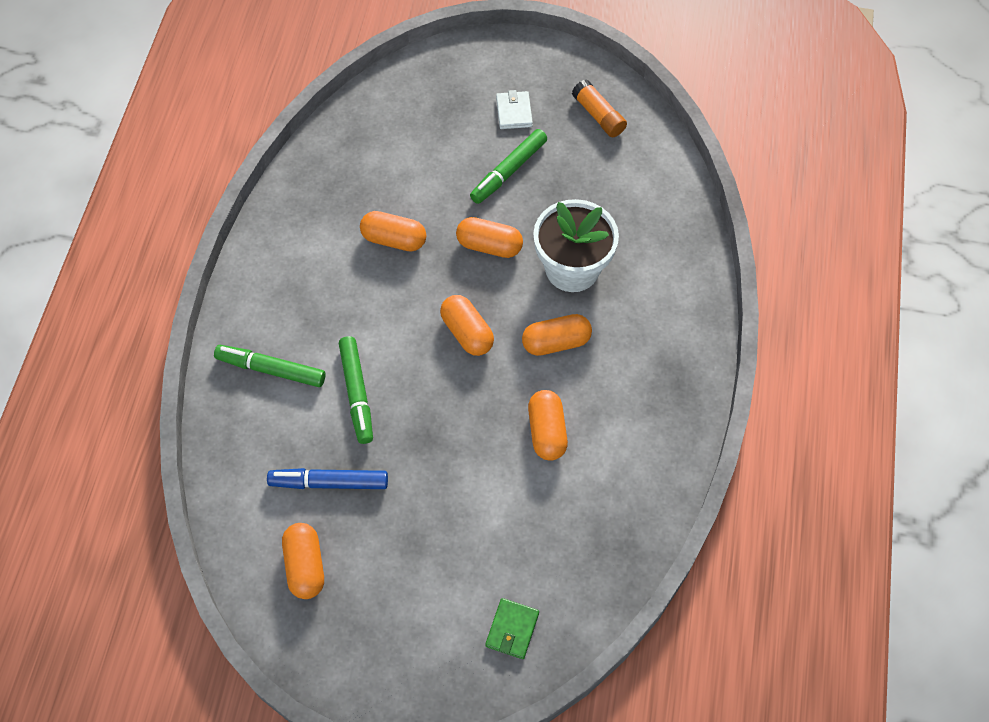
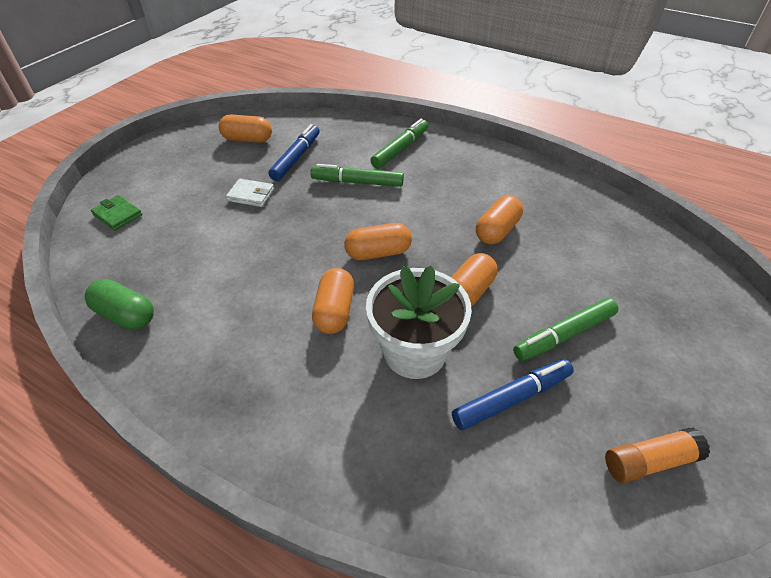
camera: 110 degrees right, 15 degrees down
(509, 171) = (564, 335): green marker -> green marker turned 90 degrees counterclockwise
(514, 112) = (657, 365): white wallet -> white wallet (251, 195)
(547, 431) = (250, 278): orange capsule -> none
(585, 197) = (511, 398): none -> blue marker
(638, 516) = (126, 315): none -> green capsule

